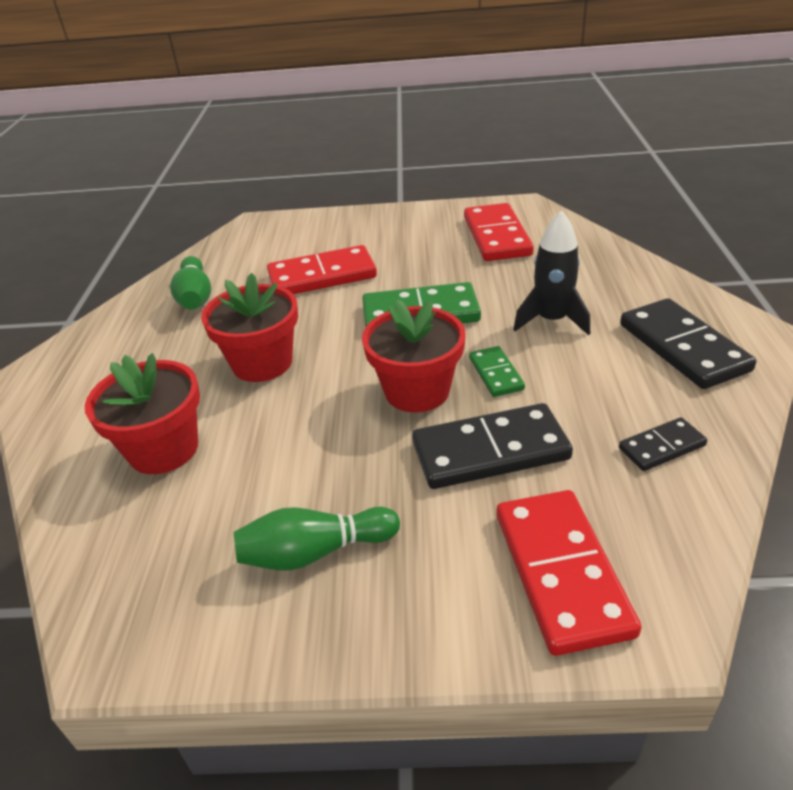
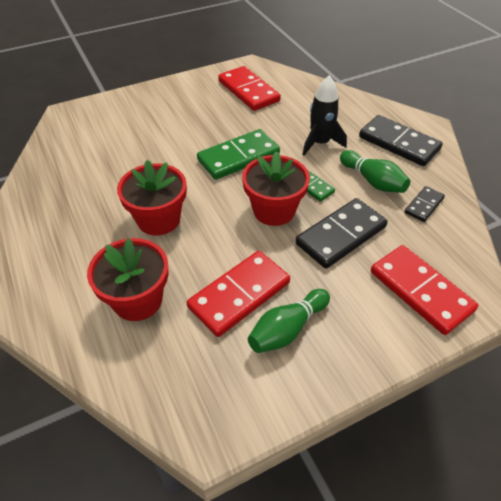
camera: 30 degrees left, 10 degrees up
(195, 297) = (67, 183): green bowling pin -> green bowling pin (373, 181)
(322, 276) = (151, 145): red domino -> red domino (239, 295)

